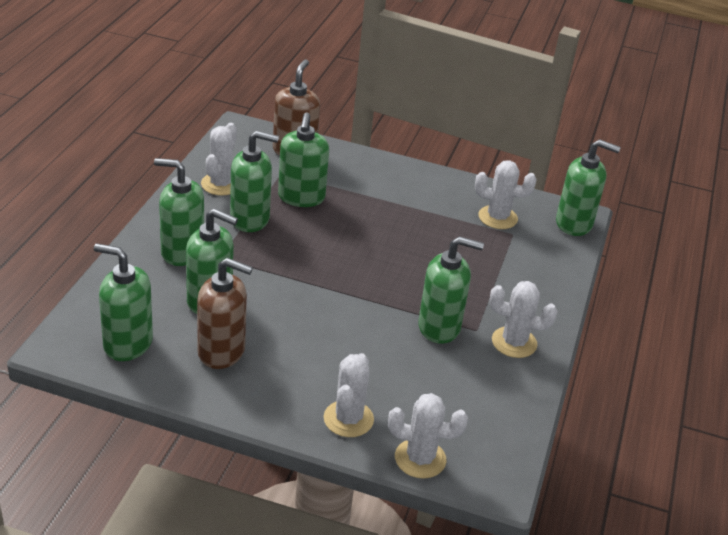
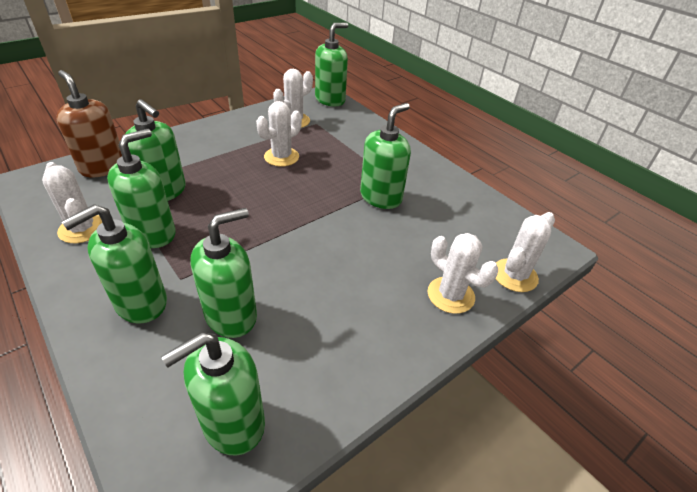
camera: 55 degrees left, 5 degrees up
(222, 351) = (309, 341): brown soap dispenser -> none
(514, 342) = (420, 174): white cactus -> white cactus (281, 157)

